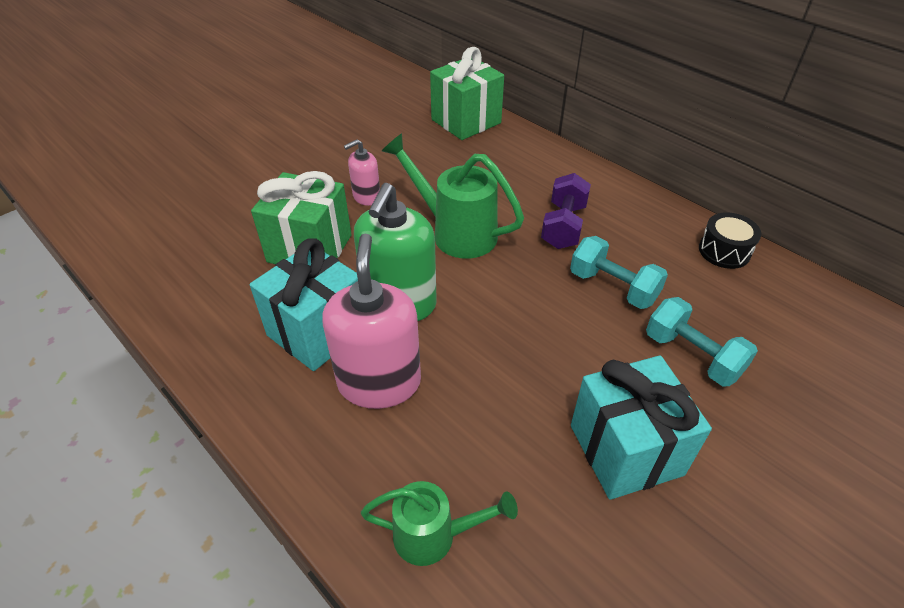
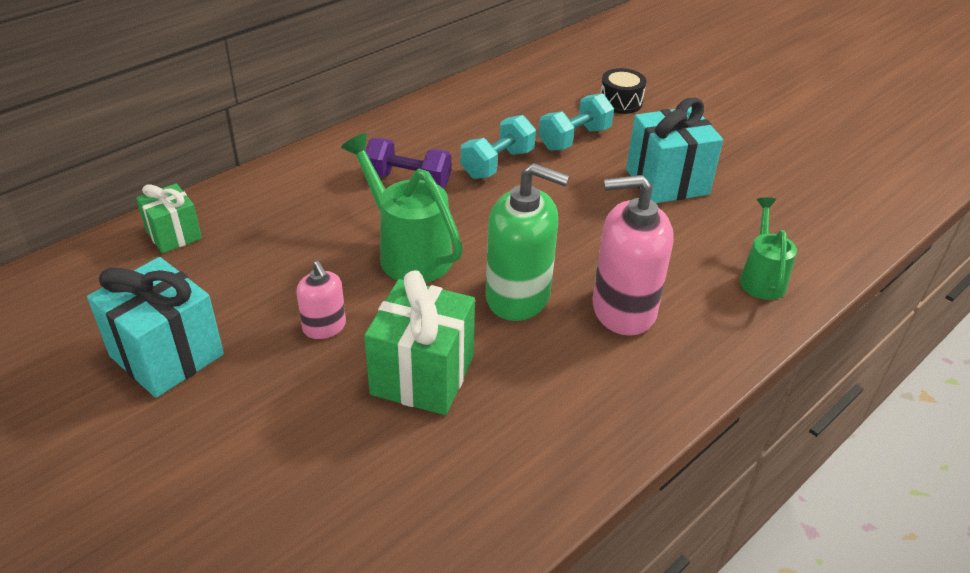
camera: 90 degrees left, 5 degrees down
(317, 331) = (561, 358): turquoise gift -> turquoise gift (166, 355)
(456, 233) = (408, 253): green watering can -> green watering can turned 105 degrees clockwise
(466, 121) = (174, 235): green gift -> green gift, size x0.61
(724, 251) = (454, 102): black drum -> black drum (620, 102)

